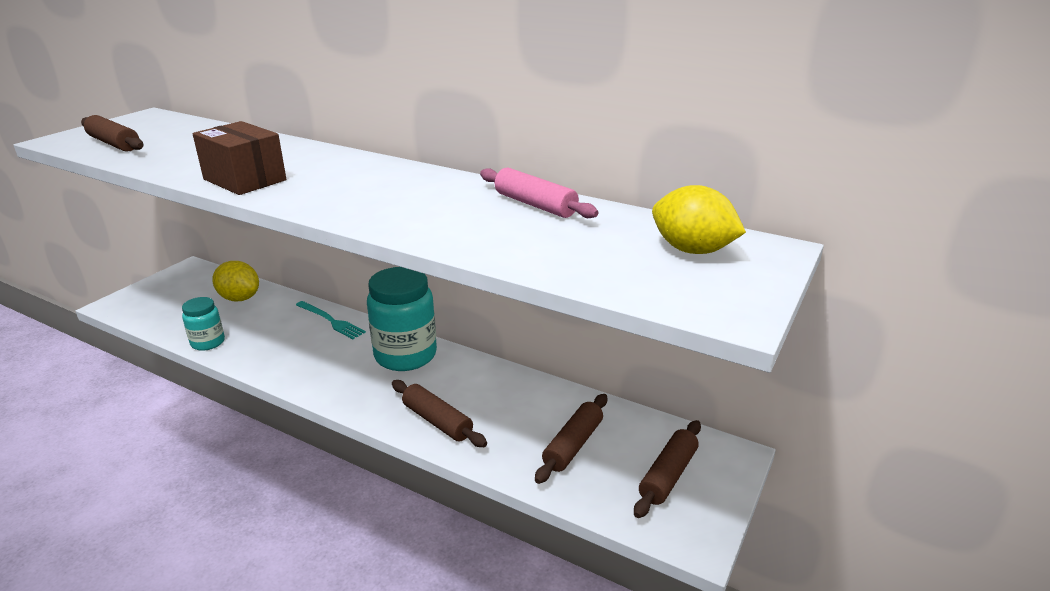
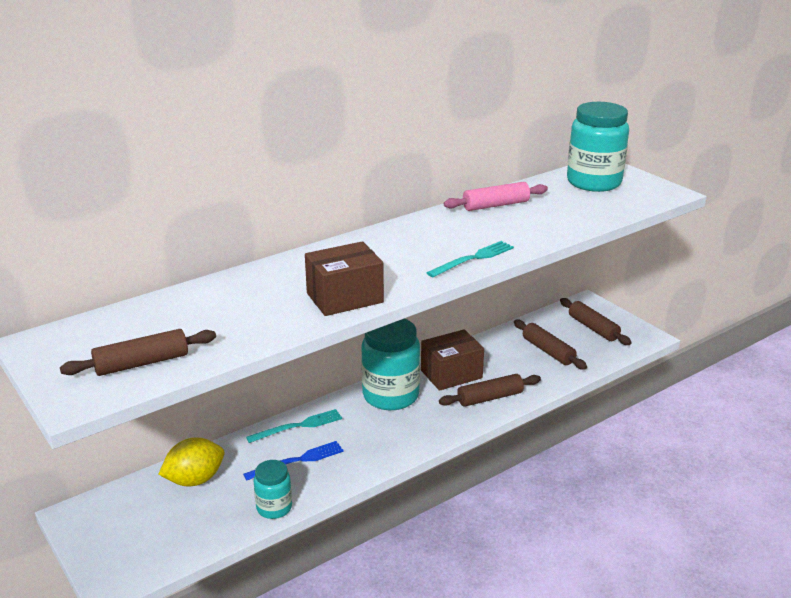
camera: 65 degrees left, 0 degrees up
(278, 335) = (297, 461): none -> blue fork
(367, 216) = (473, 259): none -> turquoise fork
(469, 383) = (451, 374): none -> brown box
(692, 250) = (594, 182): yellow lemon -> turquoise jar

